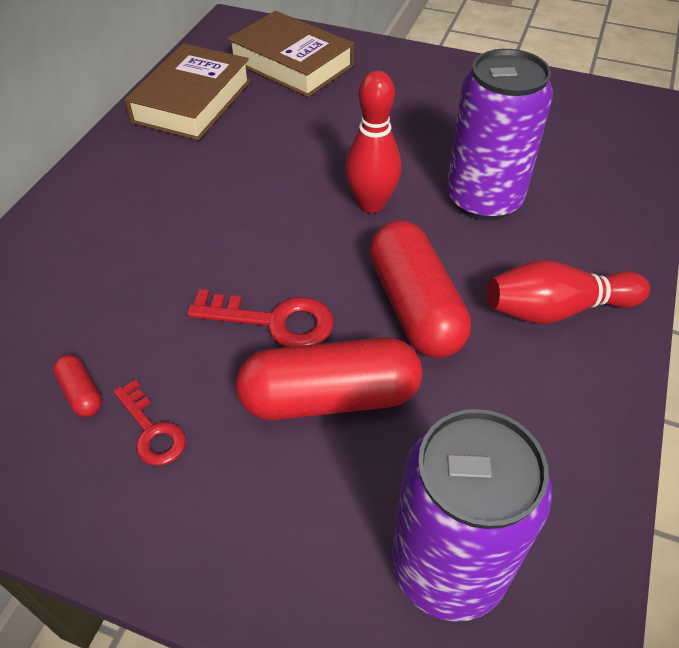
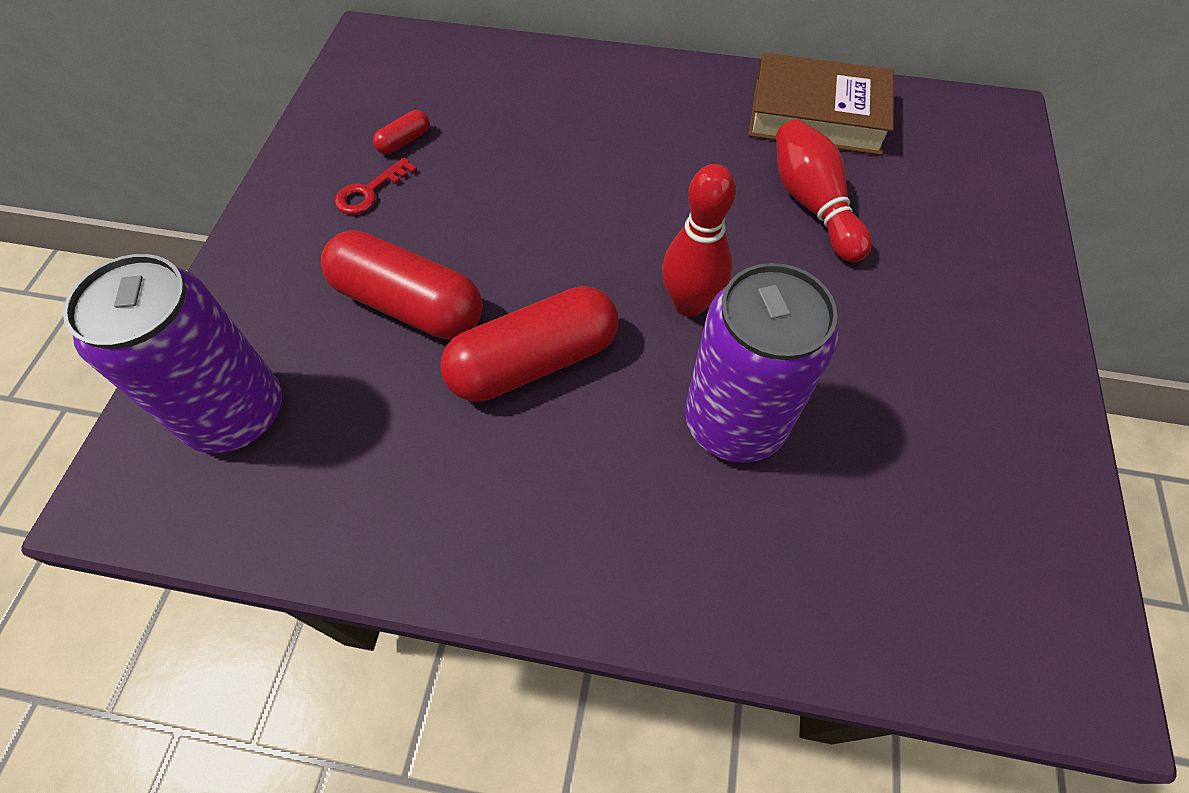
camera: 80 degrees right, 10 degrees up
(274, 321) = (496, 247): red key -> none
(292, 63) = (941, 186): brown book -> none
(330, 397) = (409, 304): red capsule -> red capsule turned 45 degrees counterclockwise
(556, 309) = (552, 509): red bowling pin -> red bowling pin (812, 205)

